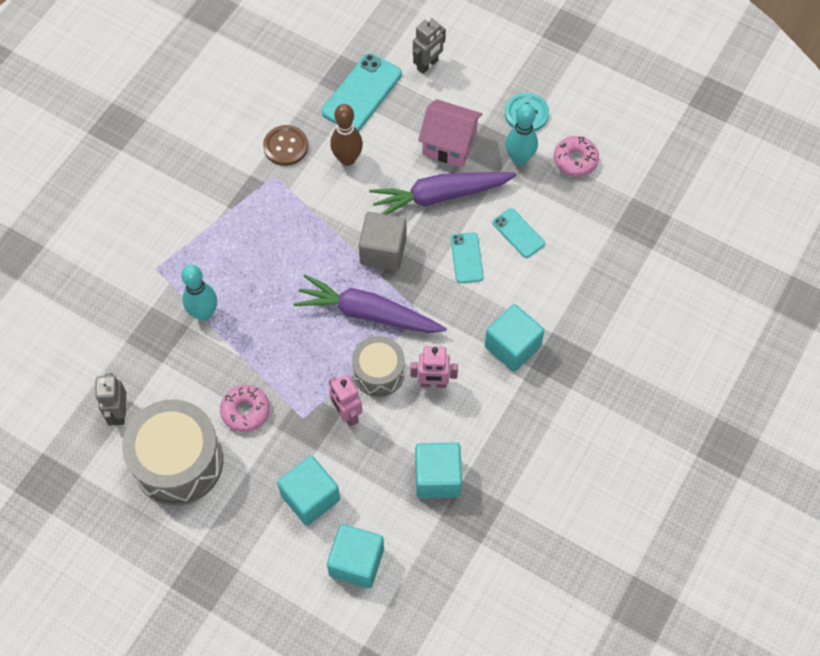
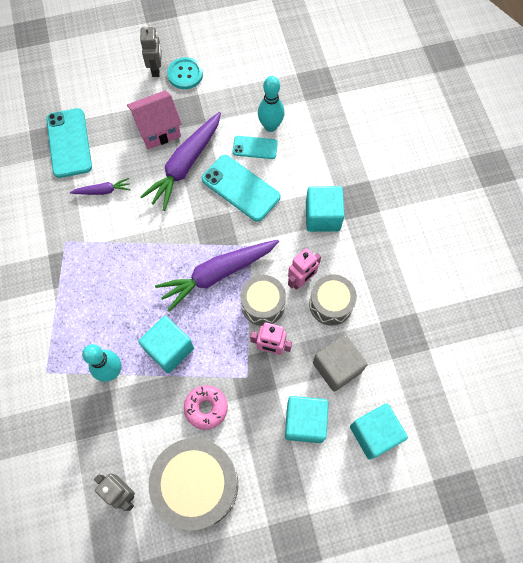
camera: 45 degrees left, 5 degrees up
(286, 146) = (53, 216): brown button -> none
(347, 159) = (103, 191): brown bowling pin -> purple carrot
(383, 251) = (186, 228): grey cube -> grey cube (337, 367)
(428, 65) = (93, 93): grey robot -> grey robot (156, 69)
(436, 426) = (330, 304): none -> grey drum
(437, 477) = (364, 334): turquoise cube -> turquoise cube (169, 349)
(466, 258) = (240, 188): turquoise phone -> turquoise phone, size x1.72
(519, 159) = (209, 104): turquoise bowling pin -> turquoise bowling pin (270, 126)
(575, 160) = (242, 78): pink donut -> none

